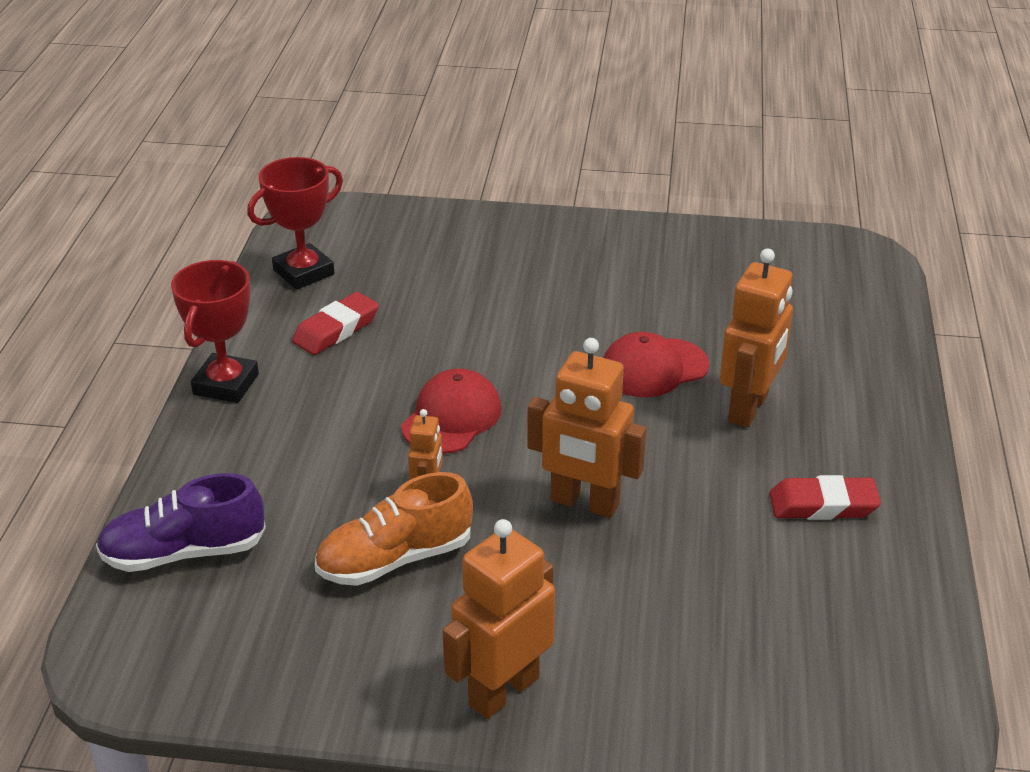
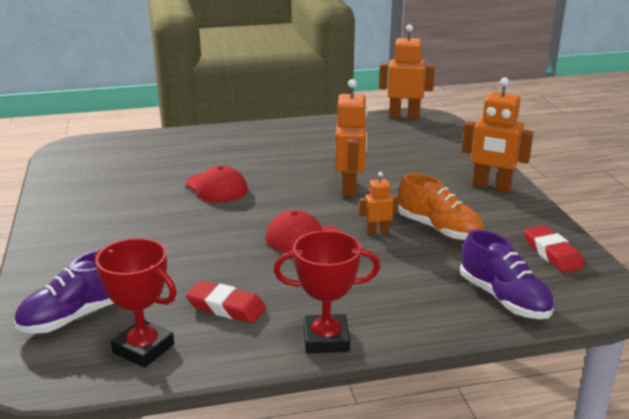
camera: 110 degrees left, 10 degrees down
(389, 240) = (76, 316): none -> purple shoe
(749, 408) = (241, 160): orange robot -> orange robot (404, 116)
(823, 505) = (307, 139): red eraser -> red eraser (552, 253)

